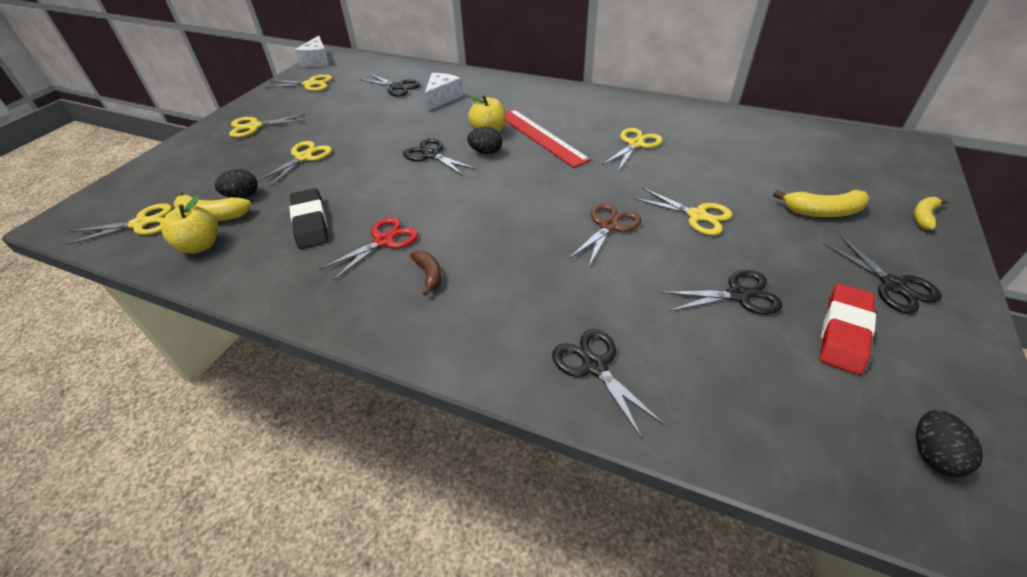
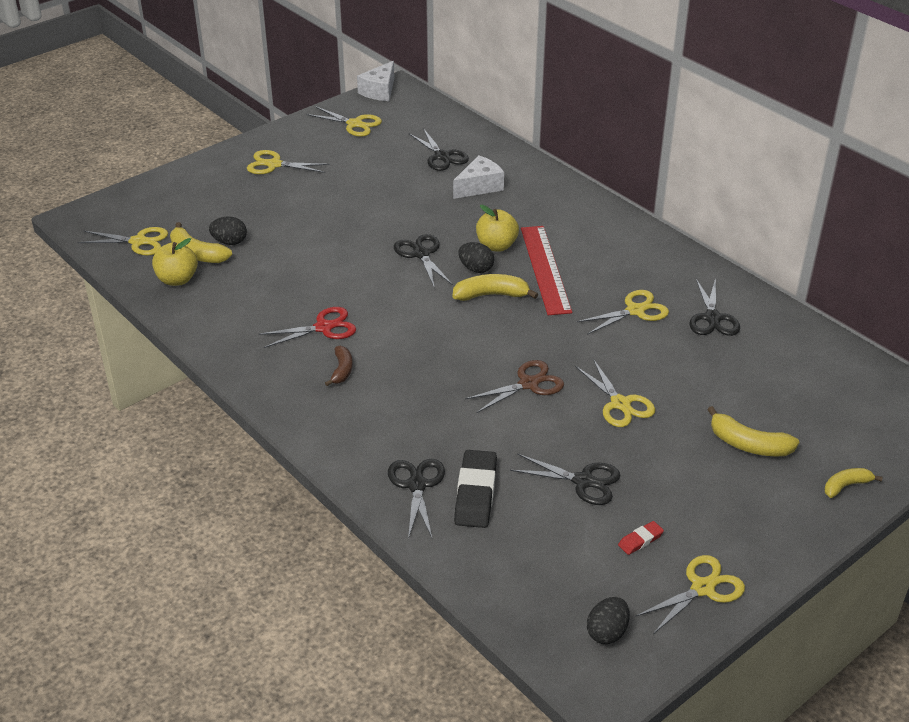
camera: 25 degrees right, 5 degrees down
(303, 157) = (301, 217): yellow scissors -> yellow scissors (702, 588)
(310, 222) = (273, 289): black eraser -> black eraser (476, 493)
(515, 167) = (491, 295): none -> yellow banana
(844, 332) = (640, 540): red eraser -> red eraser, size x0.49
(893, 285) = (731, 526): black scissors -> black scissors (712, 318)

